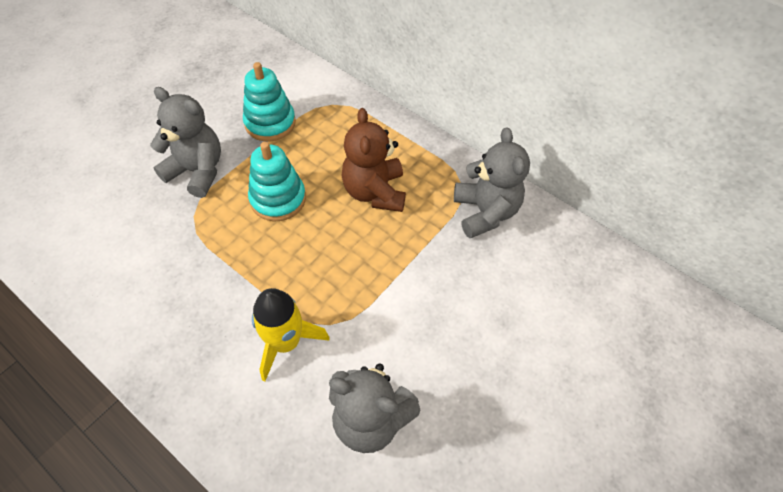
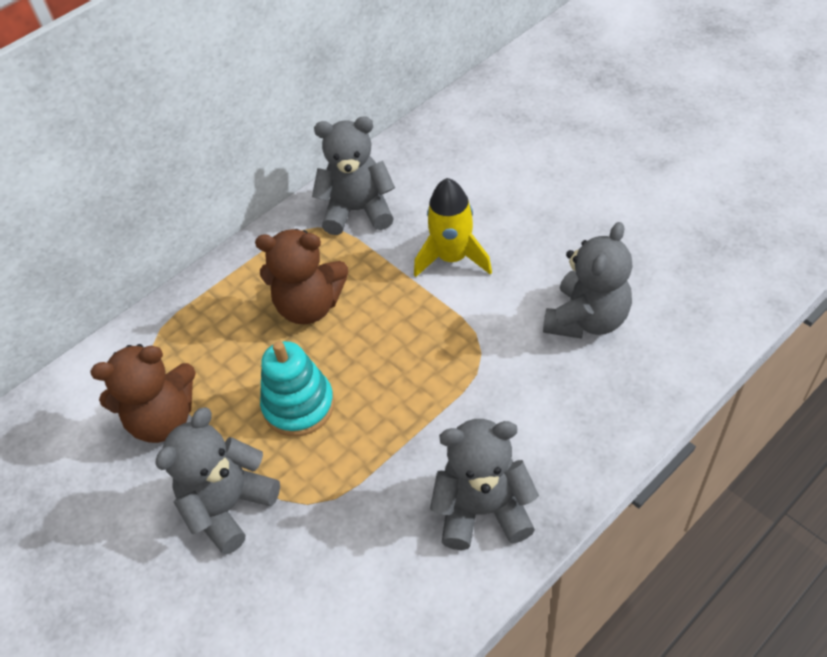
camera: 75 degrees left, 5 degrees down
(173, 335) = (483, 509): none -> grey teddy bear
(270, 123) = (163, 419): turquoise stacking toy -> brown teddy bear
(286, 342) = (500, 392): yellow rocket -> yellow rocket (452, 258)

